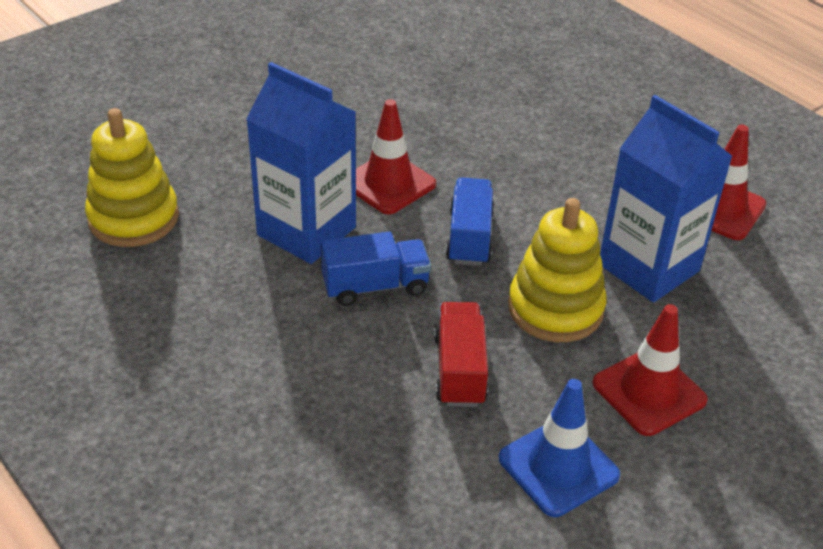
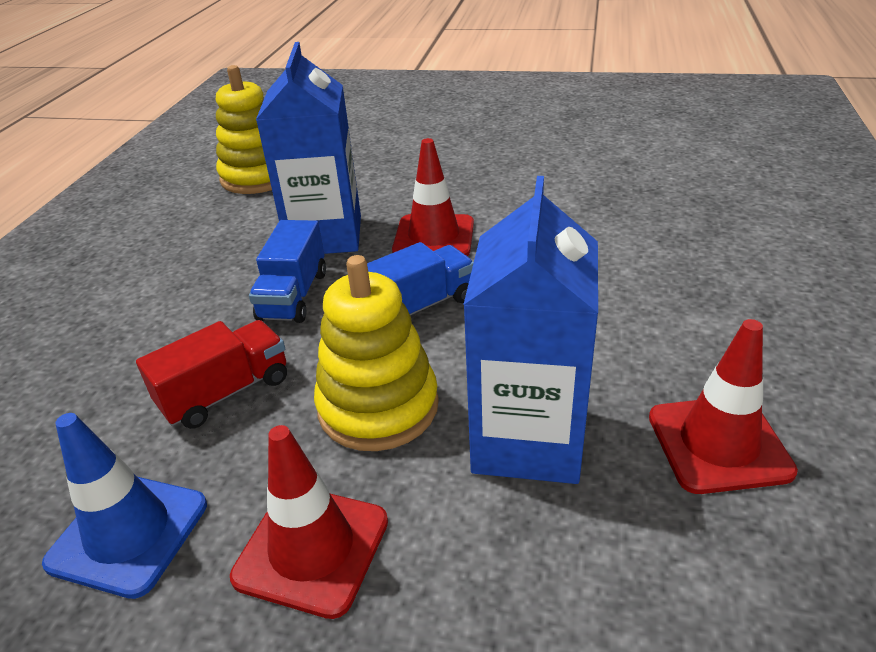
camera: 55 degrees right, 5 degrees down
(375, 286) = (293, 295): blue truck -> blue truck turned 60 degrees clockwise

